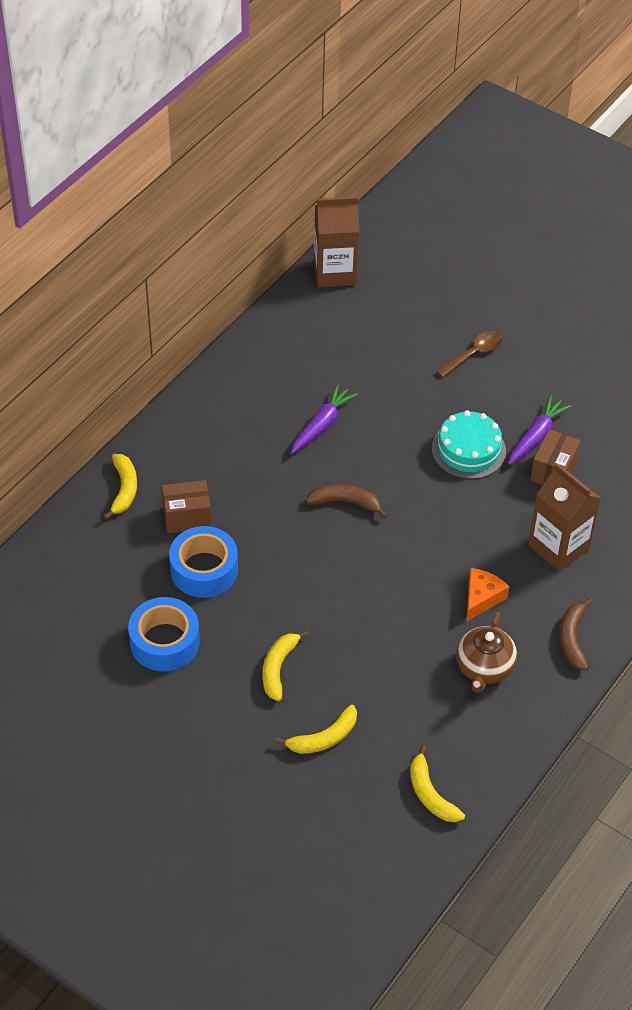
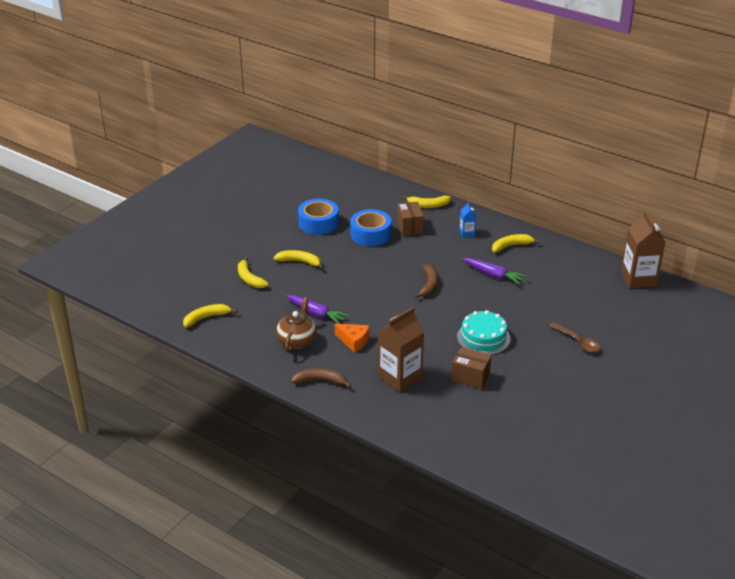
camera: 90 degrees right, 15 degrees down
(209, 446) = (467, 233): none -> blue carton
(248, 397) = (511, 246): none -> yellow banana
(484, 668) = (297, 341): brown teapot -> brown teapot turned 90 degrees clockwise
(536, 436) = (502, 370): purple carrot -> purple carrot (316, 313)

